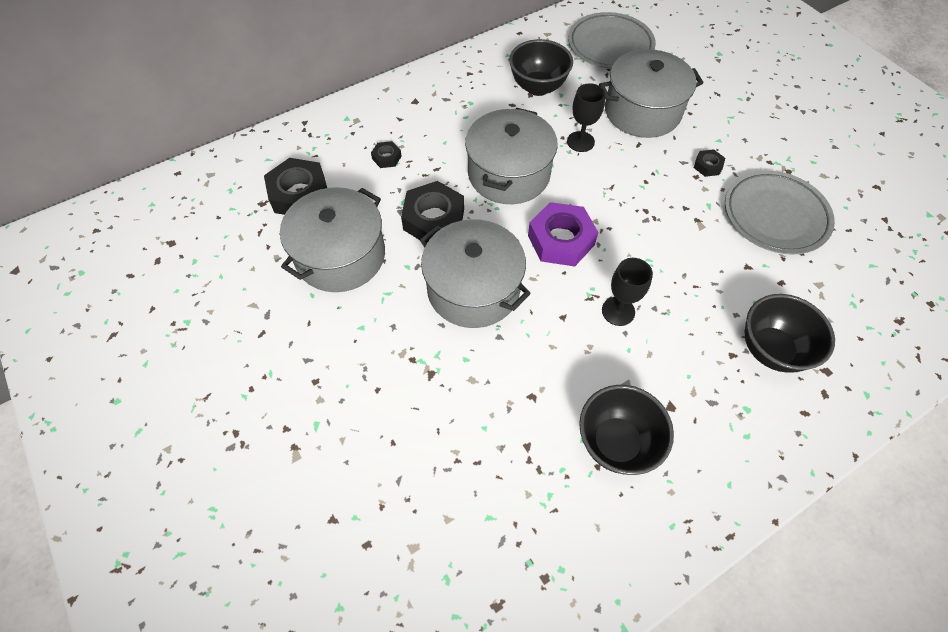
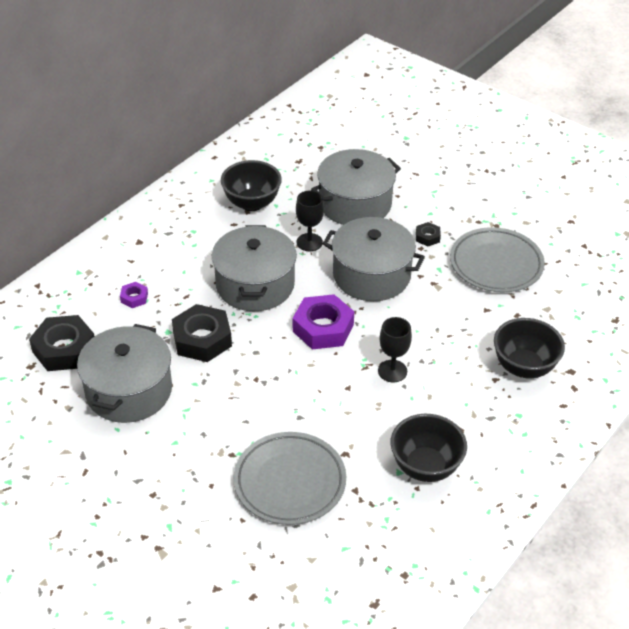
camera: 20 degrees left, 15 degrees down
(387, 157) = (134, 298): black nut -> purple nut
(473, 289) = (262, 386): grey pot -> grey pot (371, 275)
(610, 46) = (304, 151): grey plate -> grey plate (290, 482)

